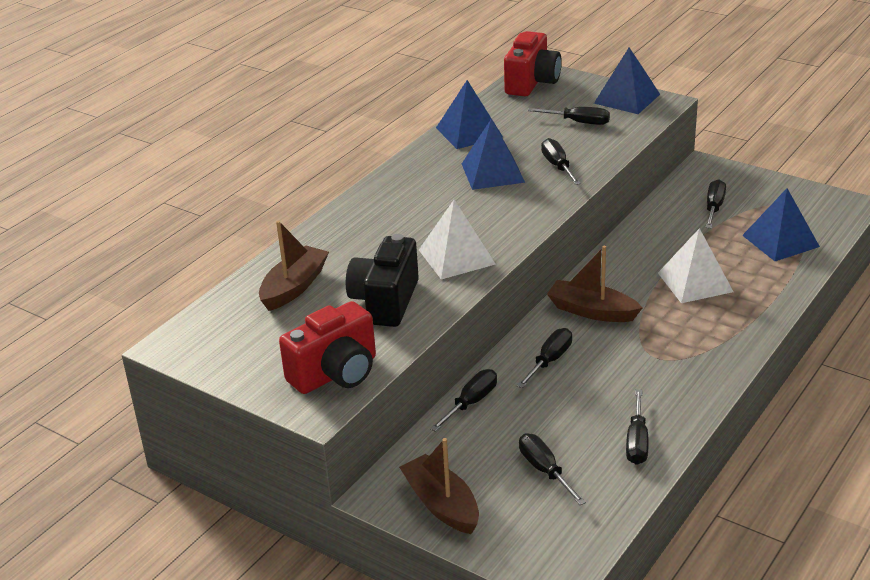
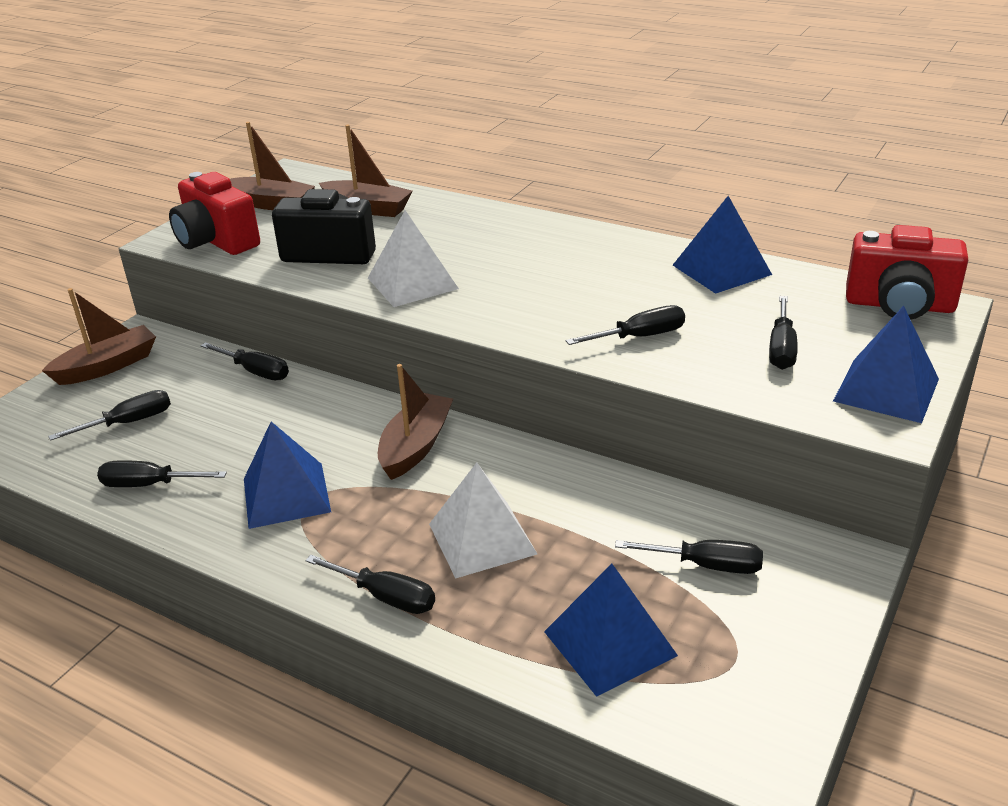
camera: 85 degrees right, 0 degrees up
(256, 347) = (272, 204): none -> brown boat
(492, 173) = (613, 292): blue pyramid -> blue pyramid (286, 495)
(549, 361) = (317, 418): black screwdriver -> black screwdriver (385, 597)

